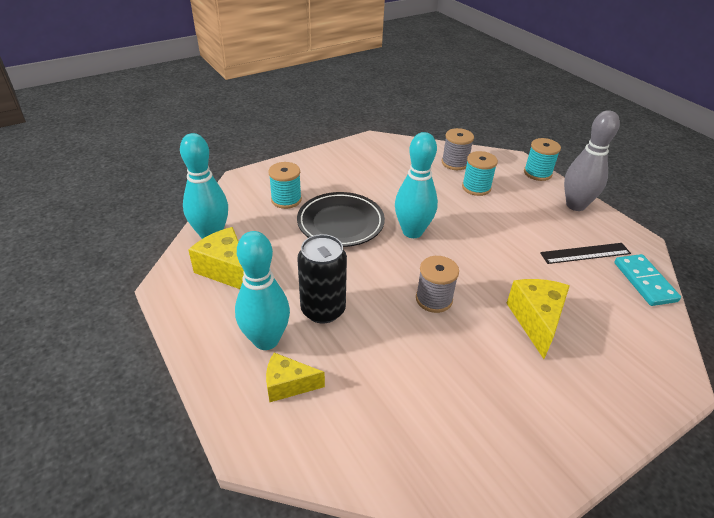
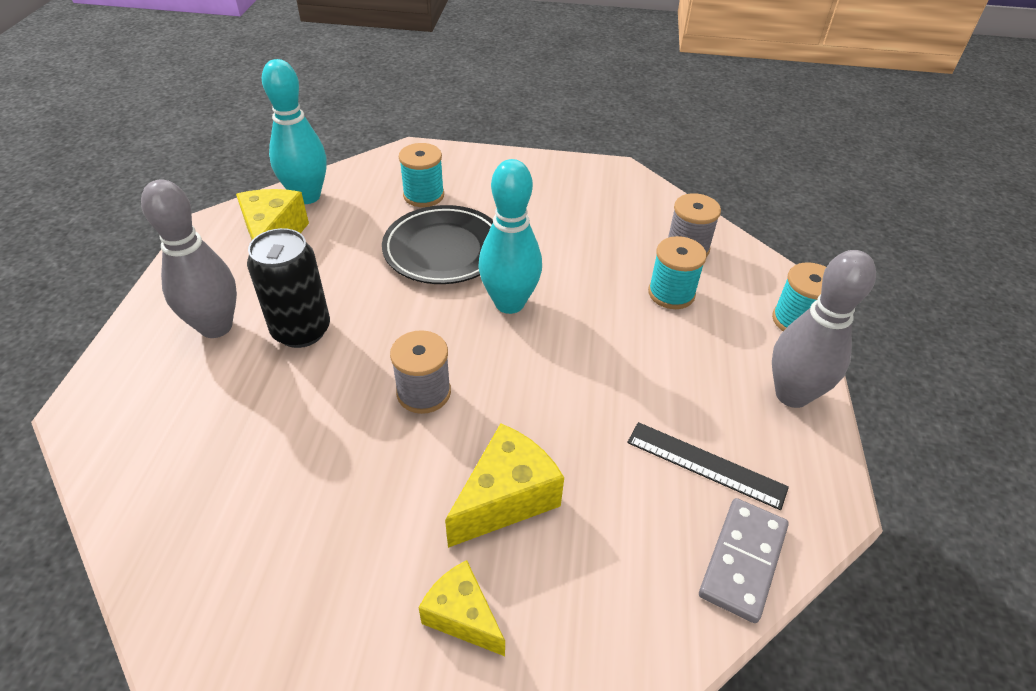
camera: 40 degrees right, 5 degrees up
(266, 340) = (216, 327): turquoise bowling pin -> grey bowling pin
(288, 385) = (176, 381): yellow cheese -> yellow cheese (462, 616)
(644, 282) = (742, 560): turquoise domino -> grey domino

